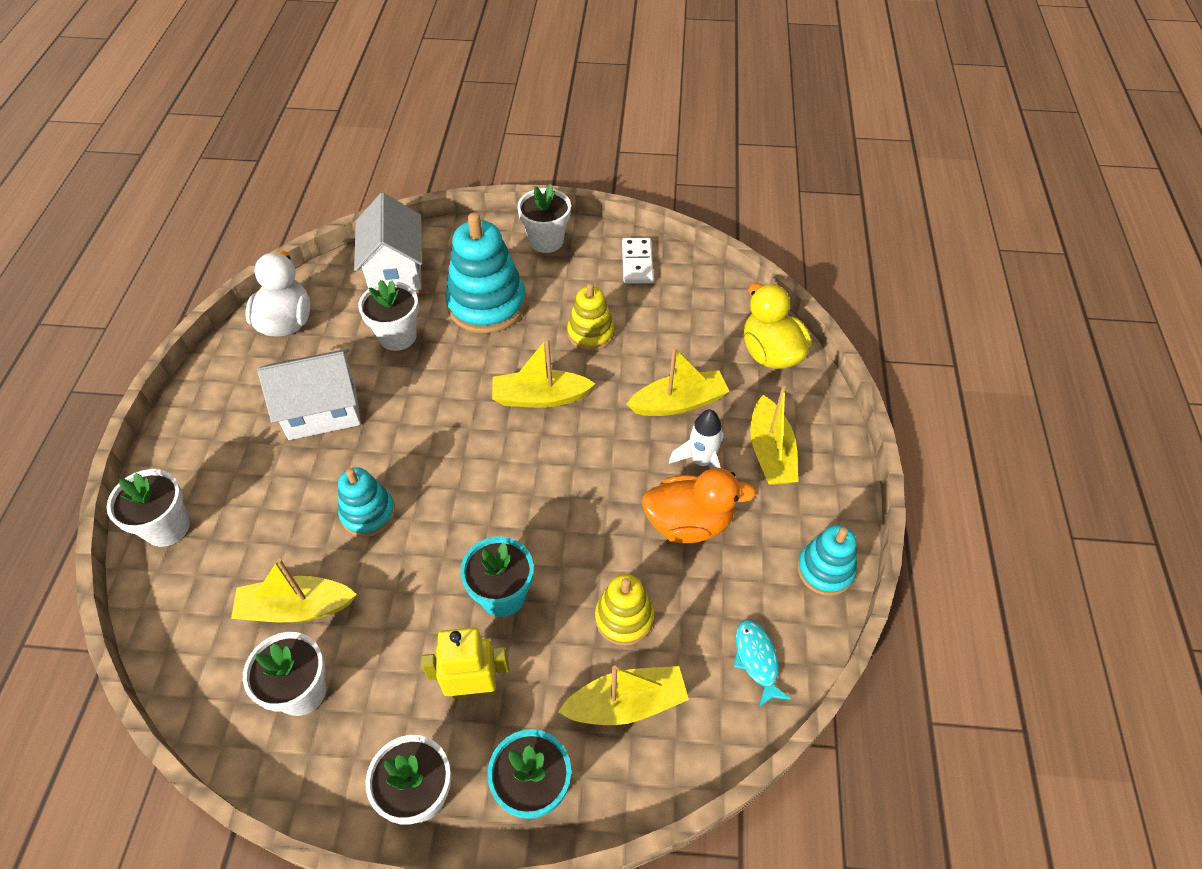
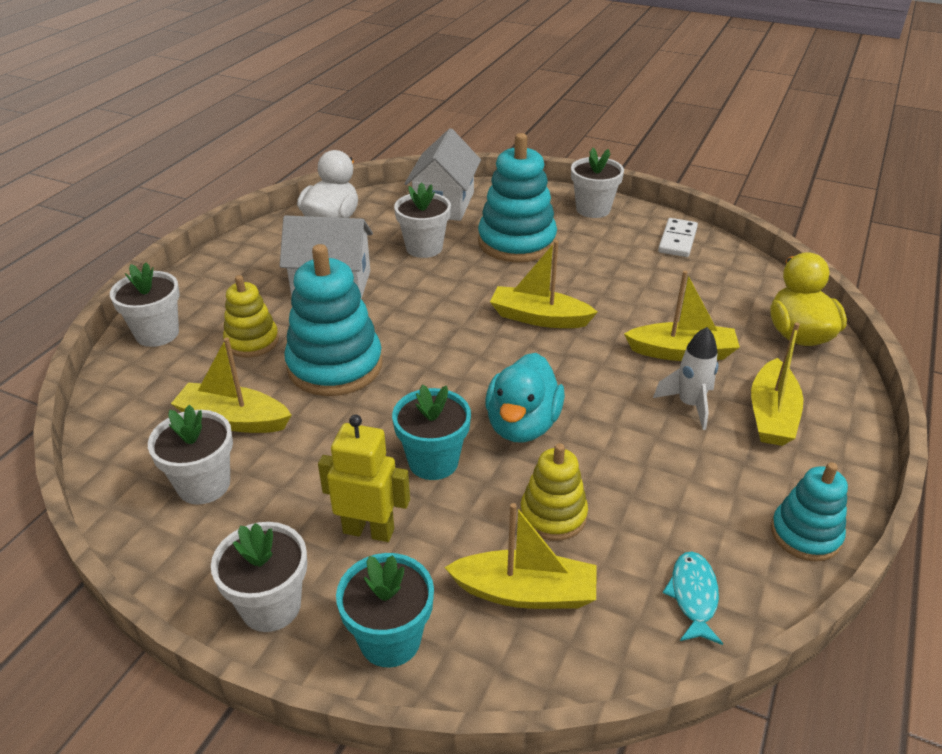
camera: 20 degrees right, 15 degrees down
(368, 513) = (335, 366): turquoise stacking toy -> turquoise stacking toy, size x1.72
(566, 529) = (522, 425): none -> turquoise duck
(590, 333) = (609, 281): yellow stacking toy -> yellow stacking toy (252, 341)
(689, 523) = (657, 452): orange duck -> none

